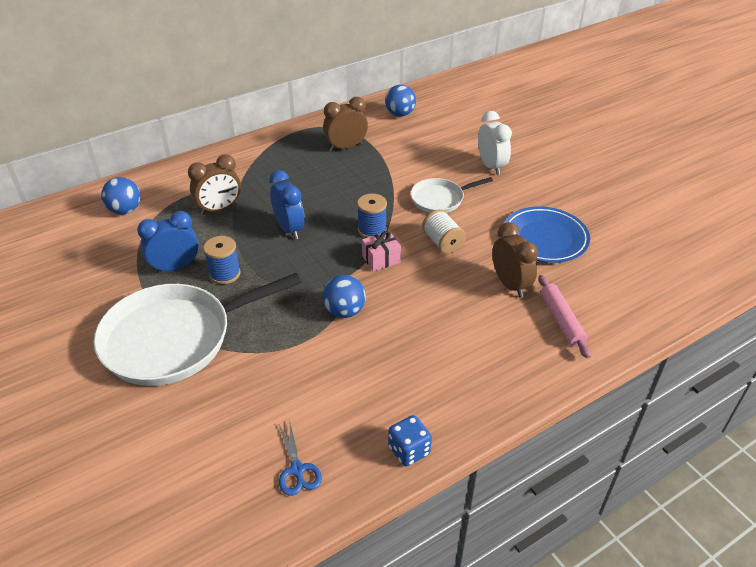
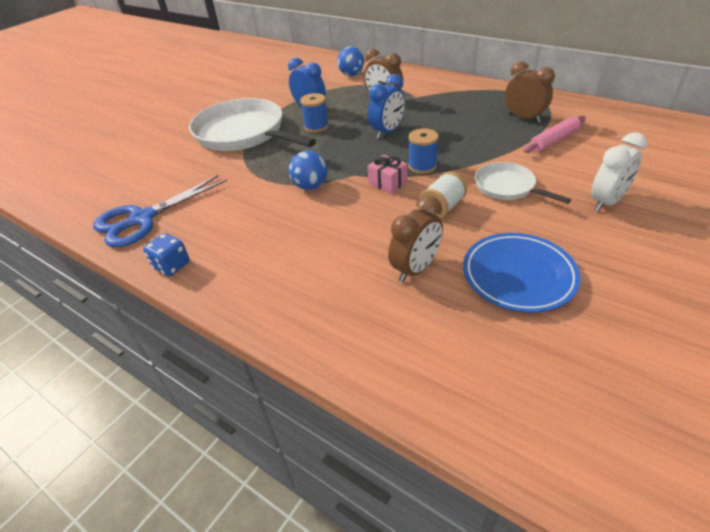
camera: 70 degrees right, 0 degrees up
(297, 469) = (143, 219): blue scissors -> blue scissors, size x2.02
(400, 114) = (617, 125): blue ball -> none
(561, 320) = (385, 323): pink rolling pin -> pink rolling pin (554, 140)

